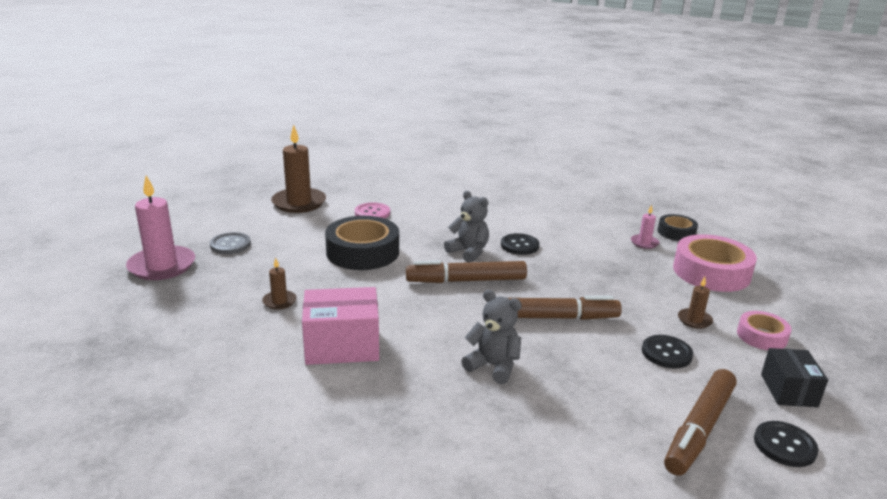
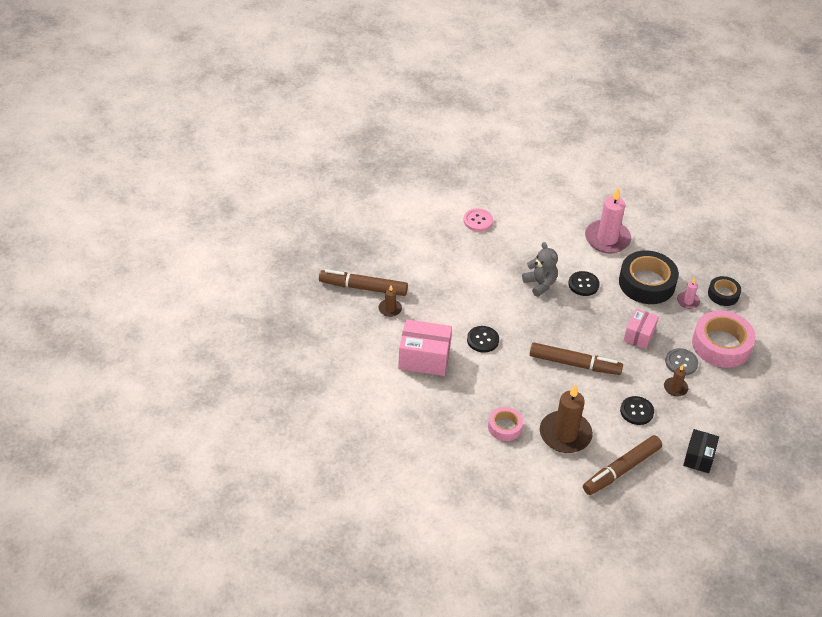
camera: 15 degrees right, 20 degrees up
(162, 266) = (312, 255): pink candle -> pink candle (607, 239)
(230, 245) = (362, 240): grey button -> grey button (681, 363)
(299, 203) = (421, 196): brown candle -> brown candle (565, 434)
(362, 252) = (459, 268): black tape -> black tape (647, 283)
(466, 281) = (527, 315): brown marker -> brown marker (363, 288)
(493, 366) = (516, 396): grey teddy bear -> none
(613, 278) = (639, 335): none -> pink box
(761, 336) = (714, 412): pink tape -> pink tape (505, 427)
(784, 445) = (666, 492): black button -> black button (483, 340)

